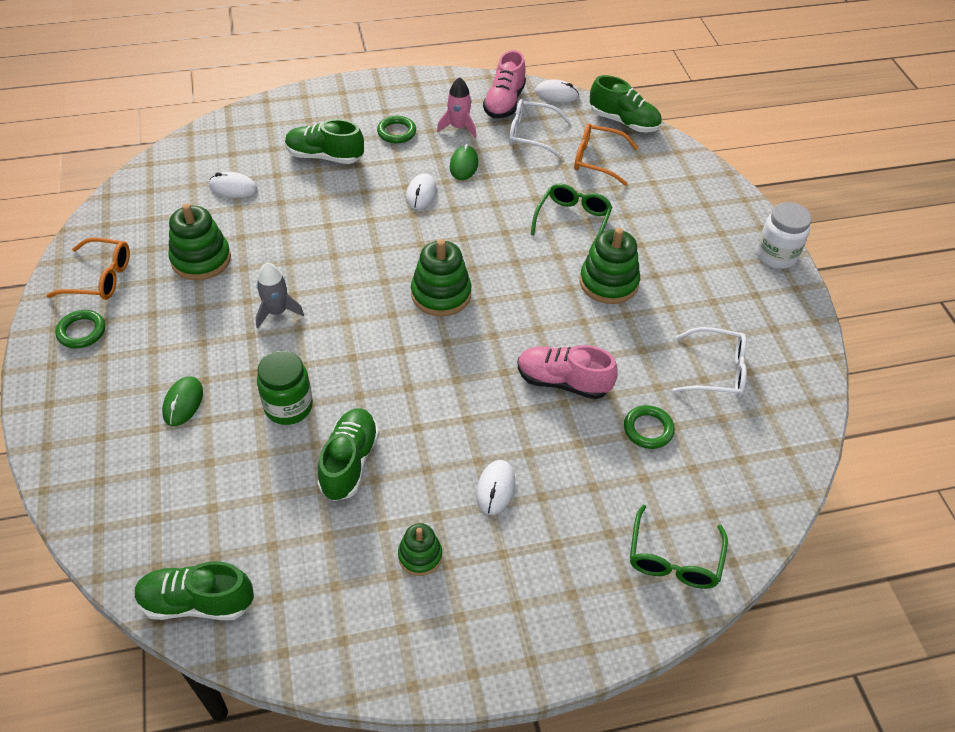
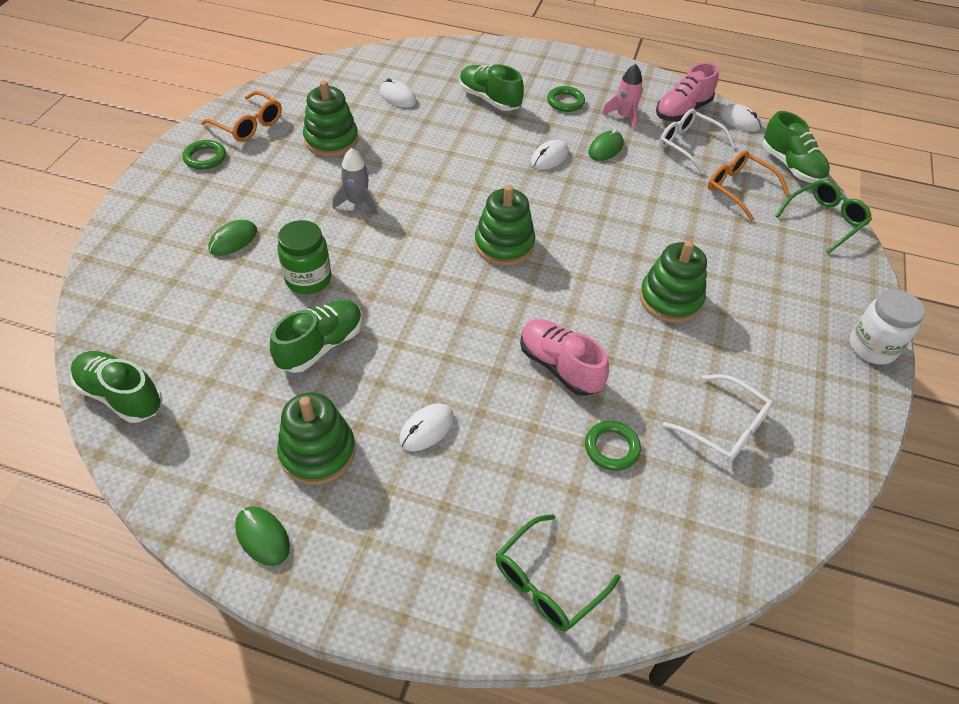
camera: 30 degrees right, 0 degrees up
(420, 556) = (318, 452): green stacking toy -> green stacking toy, size x1.67
(429, 650) = (262, 537): none -> green mouse
(573, 220) = (675, 232): green glasses -> green glasses (824, 220)

